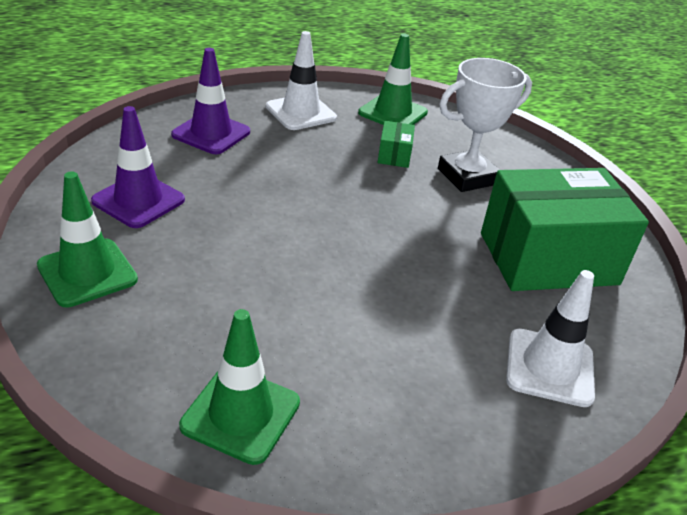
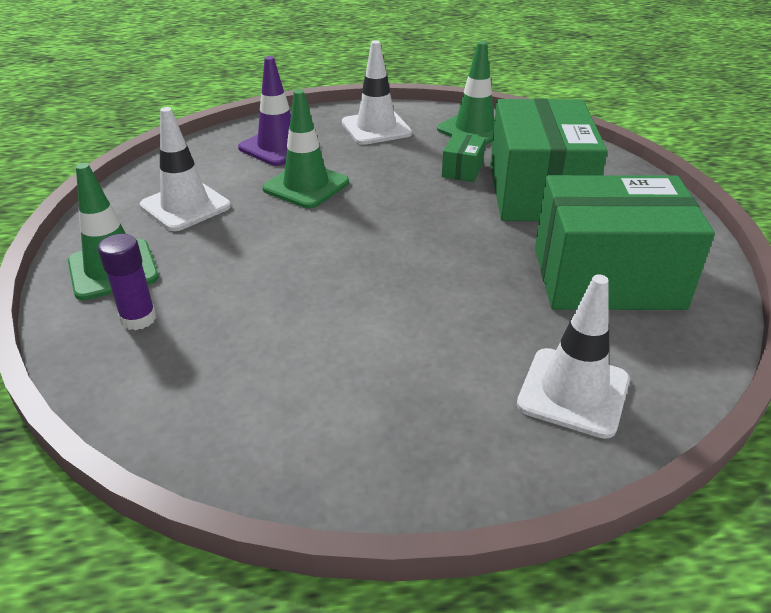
camera: 15 degrees right, 0 degrees up
(132, 324) = (138, 319): none -> purple glue stick
(138, 200) = (185, 206): purple traffic cone -> white traffic cone
(241, 414) = (214, 413): green traffic cone -> green traffic cone (306, 186)
(467, 176) = (538, 192): white trophy -> green box

